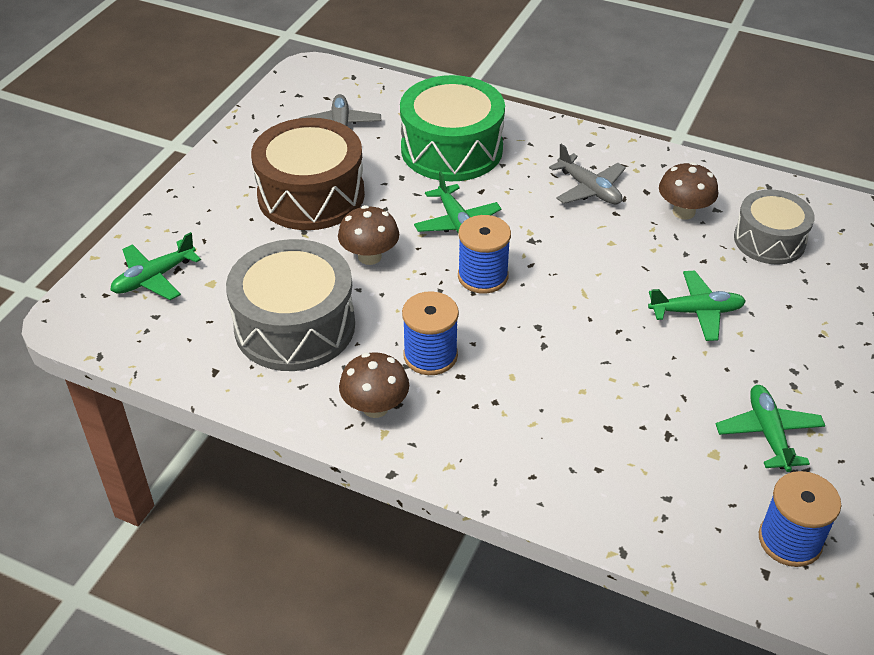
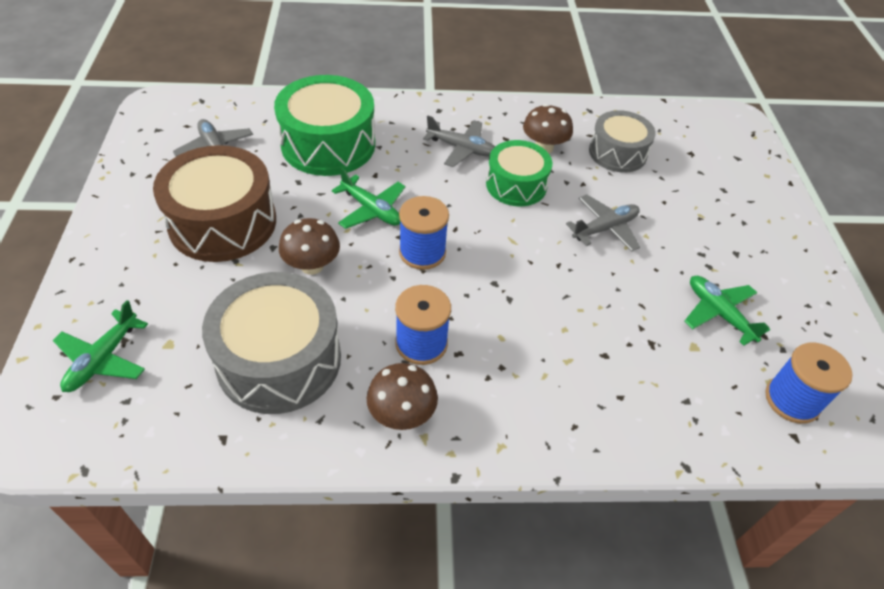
camera: 30 degrees left, 5 degrees up
(625, 241) = (516, 185): none -> green drum
(696, 312) = (605, 228): green plane -> grey plane

